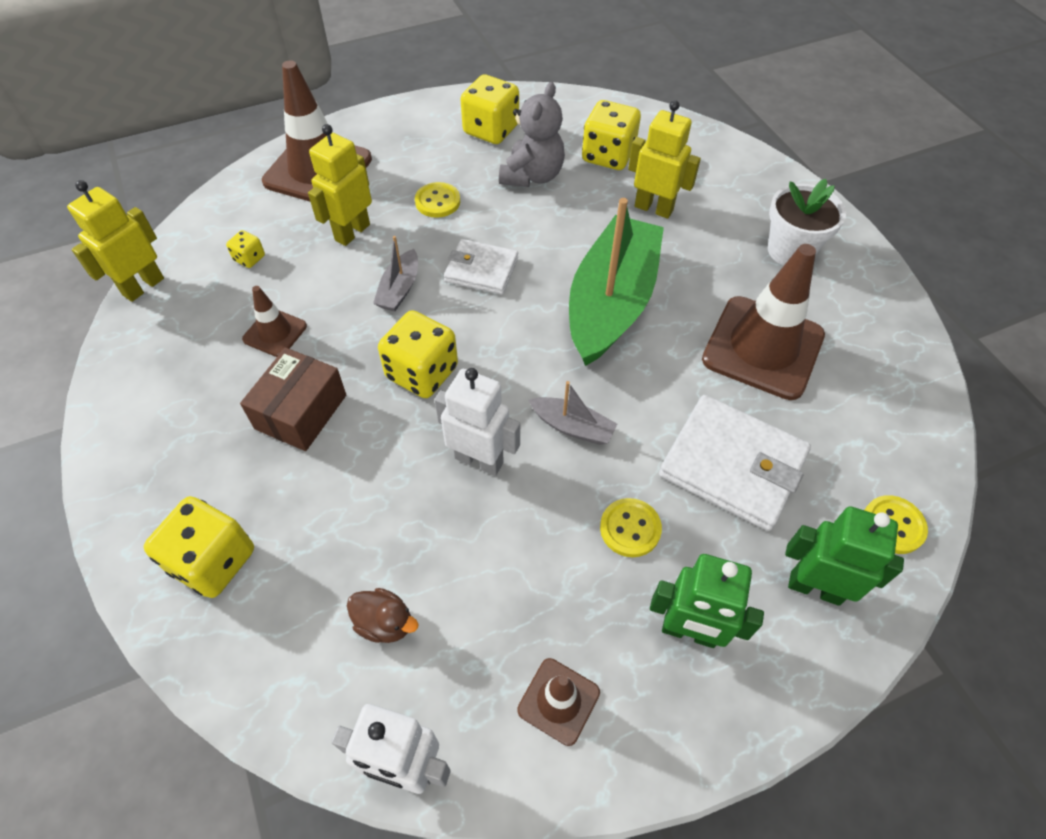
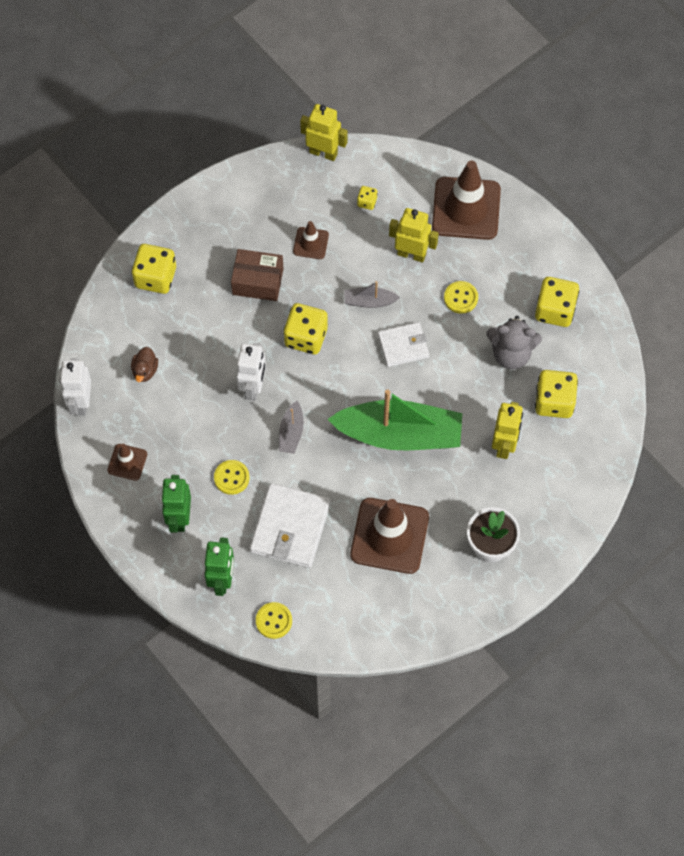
camera: 75 degrees right, 10 degrees up
(481, 270) = (403, 346): white wallet -> white wallet turned 75 degrees clockwise

